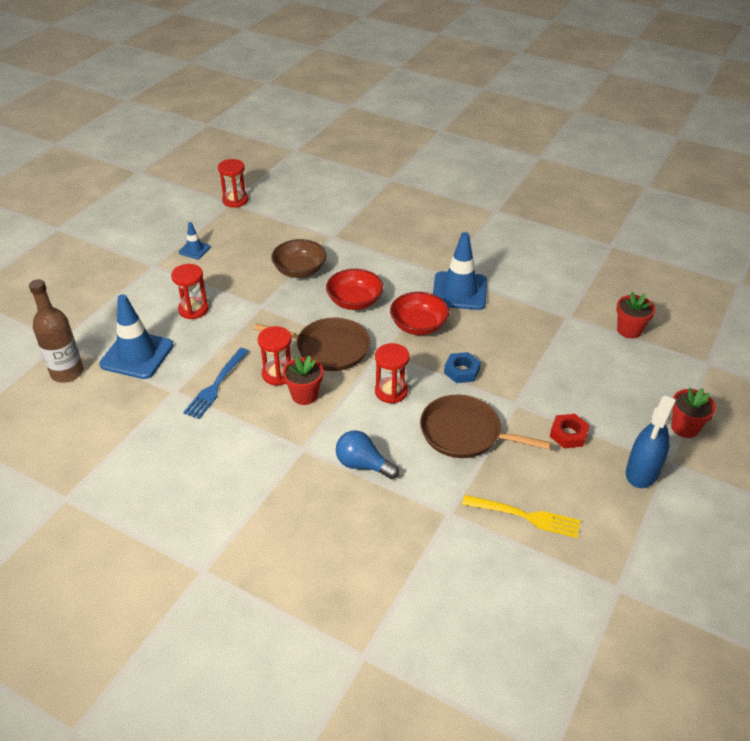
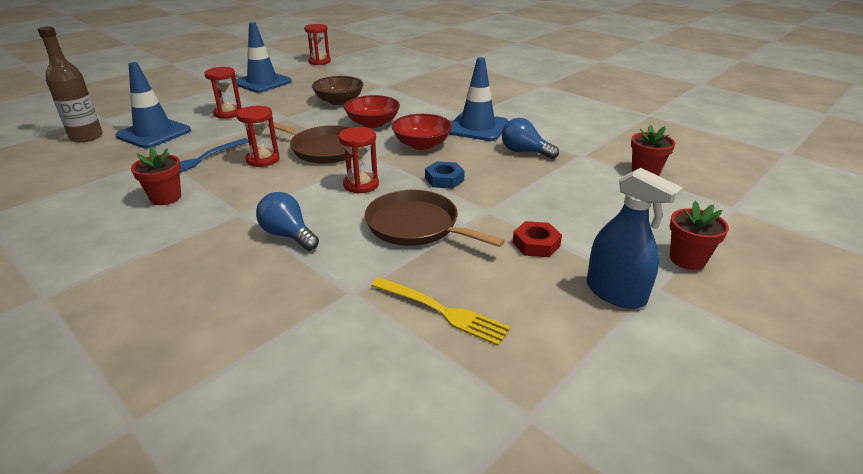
camera: 15 degrees right, 10 degrees down
(194, 250) = (262, 82): blue traffic cone -> blue traffic cone, size x2.02
(304, 395) = (274, 176): red flower pot -> red flower pot (166, 197)
(517, 320) = (524, 152): none -> blue light bulb
(642, 472) = (615, 292): blue spray bottle -> blue spray bottle turned 90 degrees counterclockwise

